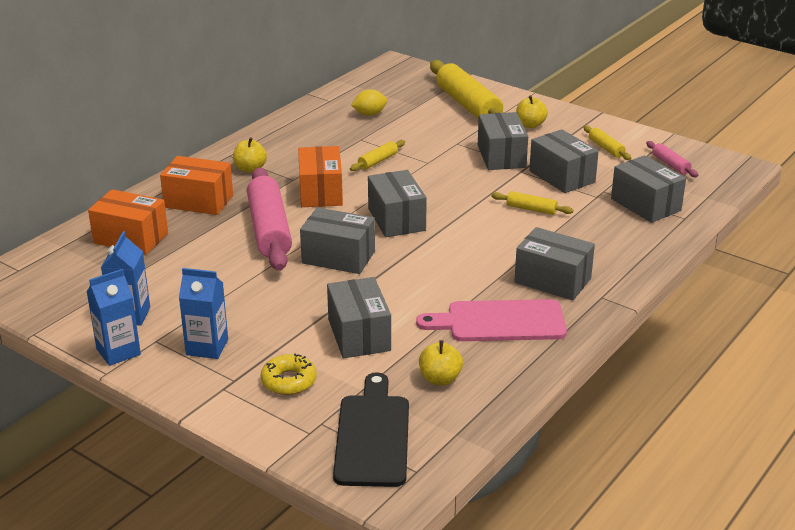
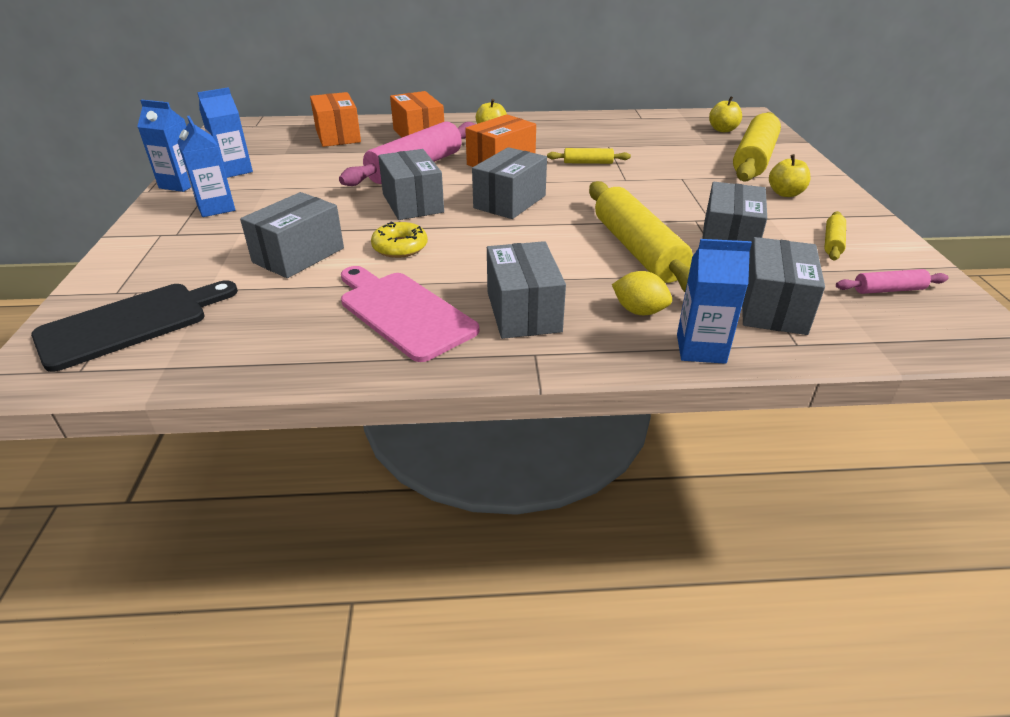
camera: 50 degrees right, 5 degrees up
(289, 381) = (193, 254): yellow donut -> yellow donut (400, 247)
(369, 114) = (652, 135): yellow lemon -> yellow lemon (639, 311)
(440, 379) = (261, 320): yellow apple -> yellow apple (722, 130)
(501, 156) = (702, 202): grey box -> none
(531, 209) = (638, 250): yellow rolling pin -> yellow rolling pin, size x2.19
(657, 246) = (701, 349): none -> blue carton
(670, 164) = (888, 290): pink rolling pin -> pink rolling pin turned 60 degrees clockwise

